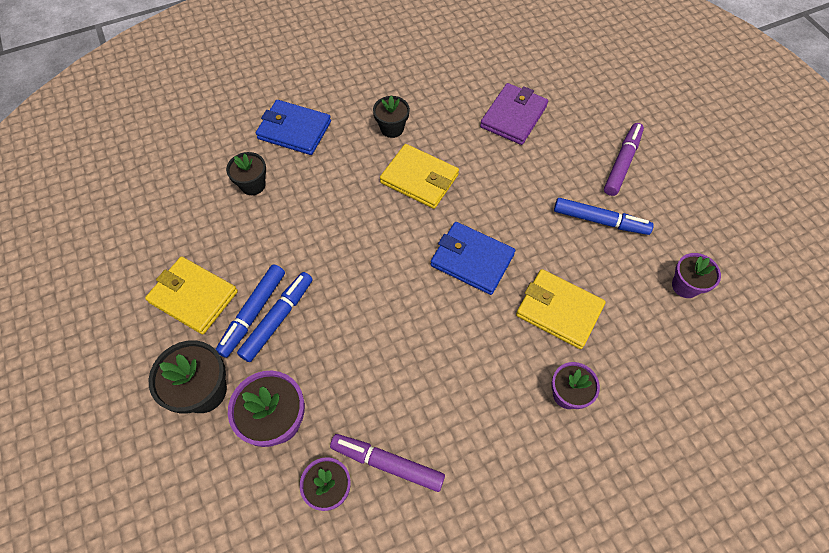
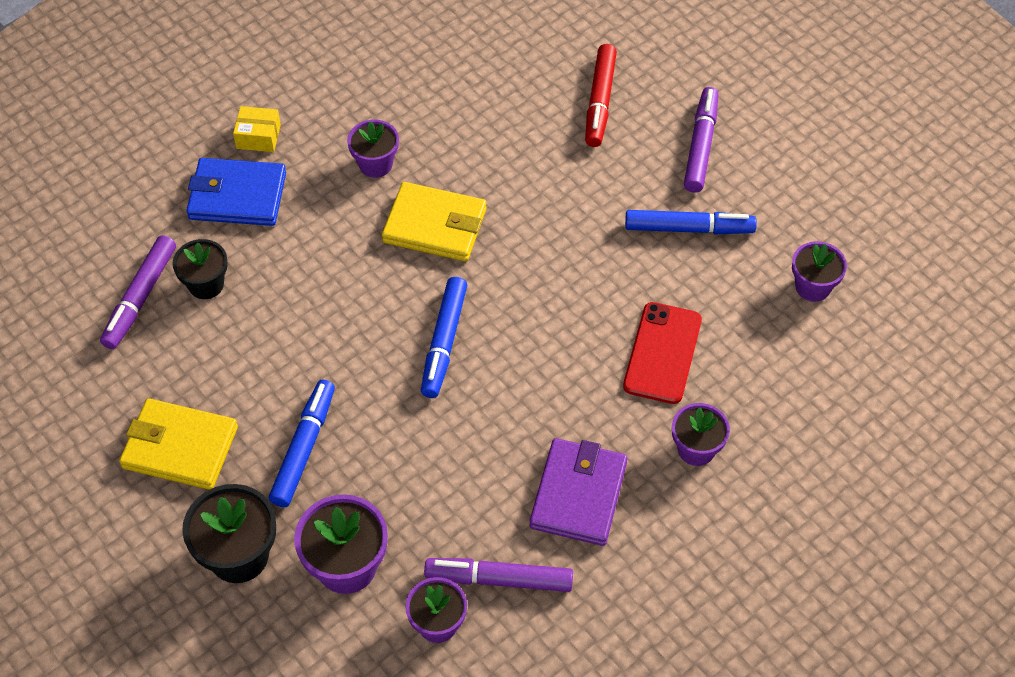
camera: 15 degrees left, 5 degrees down
(207, 184) = (140, 297): none -> purple marker
(253, 313) = (268, 448): blue marker -> blue marker (444, 342)
(321, 94) = (258, 136): none -> yellow box
(392, 128) = (375, 164): black flower pot -> purple flower pot
(472, 260) = (535, 316): blue wallet -> none
(513, 116) = (539, 112): purple wallet -> purple wallet (578, 494)
(557, 118) = (600, 101): none -> red marker
(559, 310) = (662, 353): yellow wallet -> red phone

